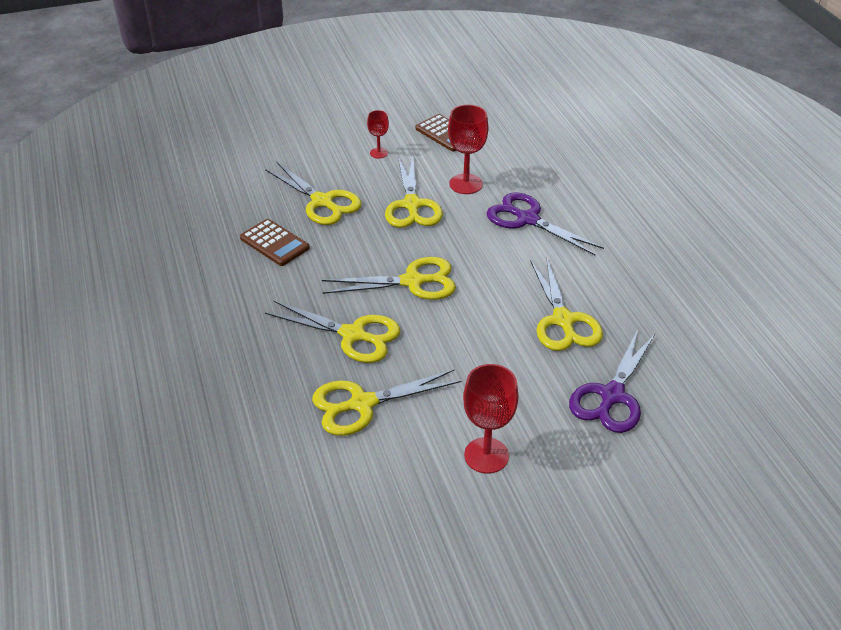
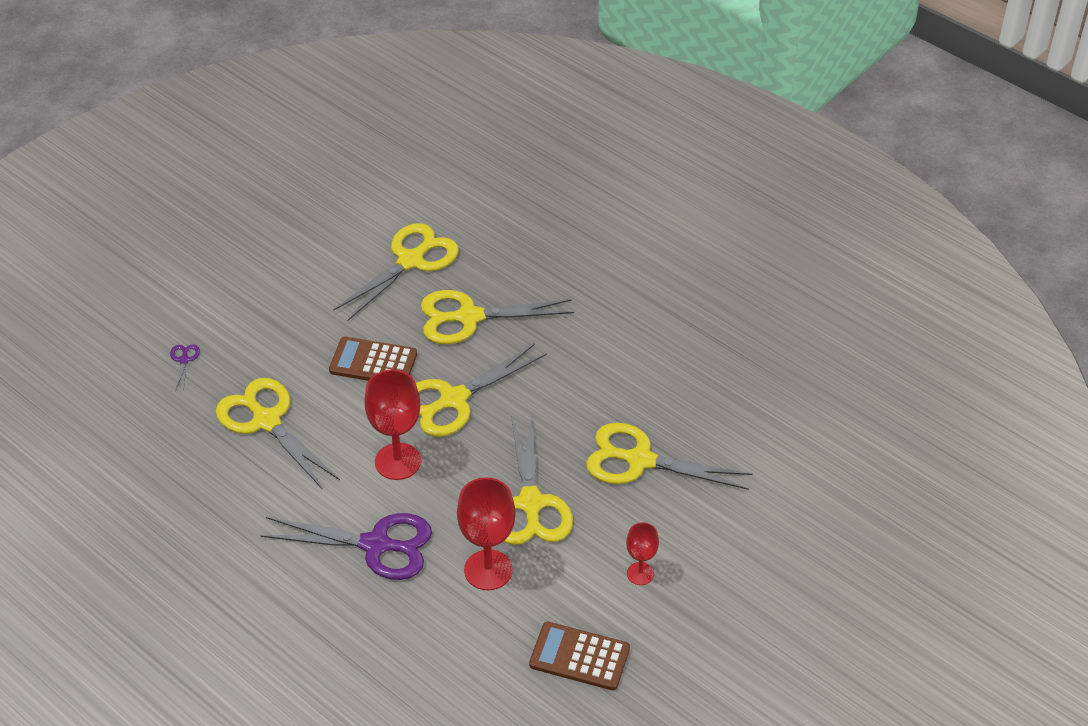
camera: 150 degrees right, 5 degrees up
(274, 243) = (640, 382): brown calculator -> brown calculator (373, 362)
(412, 205) = (530, 503): yellow scissors -> yellow scissors turned 150 degrees counterclockwise
(486, 455) = (274, 263): red goblet -> red goblet (398, 461)
(611, 396) = (184, 360): purple scissors -> purple scissors, size x0.40

